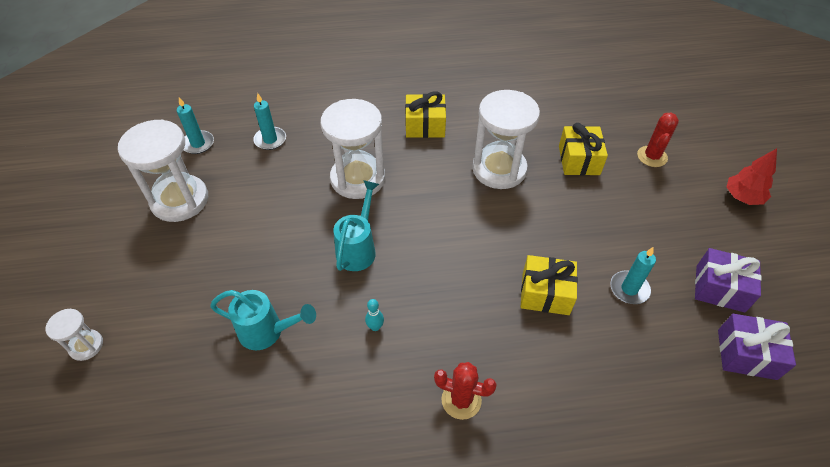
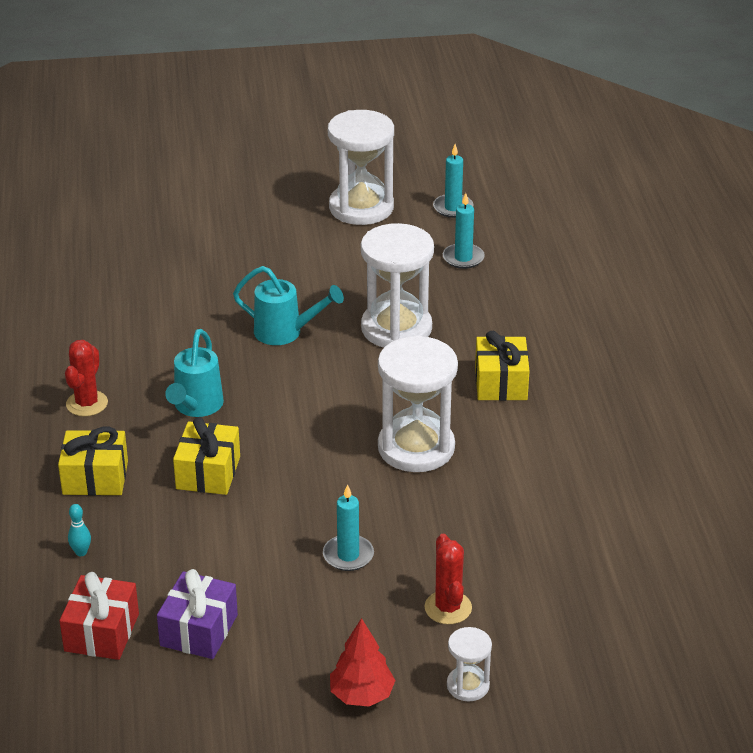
camera: 90 degrees right, 15 degrees down
(86, 346) = (182, 183): white hourglass -> white hourglass (468, 685)
(267, 331) = (183, 280): turquoise watering can -> turquoise watering can (196, 407)
(375, 327) = (179, 347): turquoise bowling pin -> turquoise bowling pin (81, 552)
(579, 160) = (437, 527): yellow gift -> yellow gift (95, 477)
(629, 289) = (207, 545): turquoise candle -> turquoise candle (348, 555)
(652, 156) = (448, 608): red cactus -> red cactus turned 60 degrees clockwise
(746, 354) = (102, 632): purple gift -> red gift

